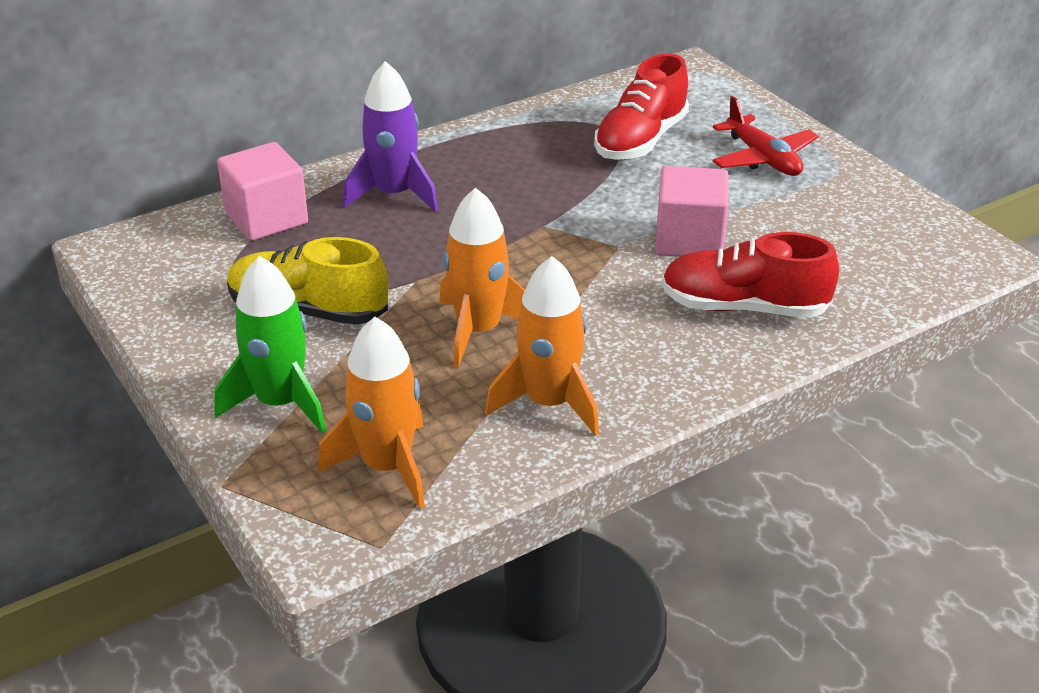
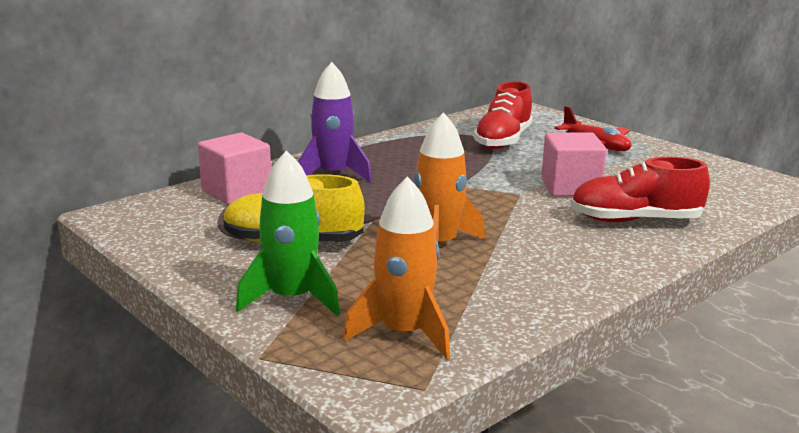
camera: 10 degrees left, 15 degrees down
(549, 403) = (519, 283): orange rocket -> none

